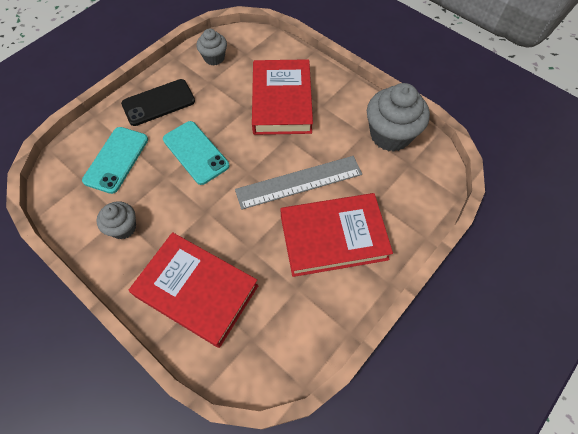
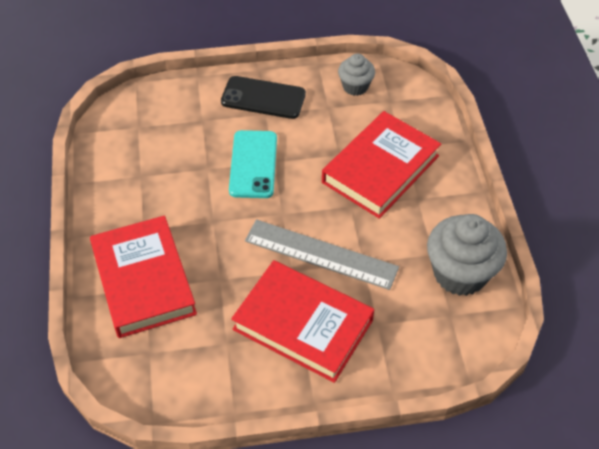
camera: 40 degrees right, 10 degrees down
(116, 160) = (181, 126): turquoise phone -> none
(123, 228) = (134, 187): grey cupcake -> none

